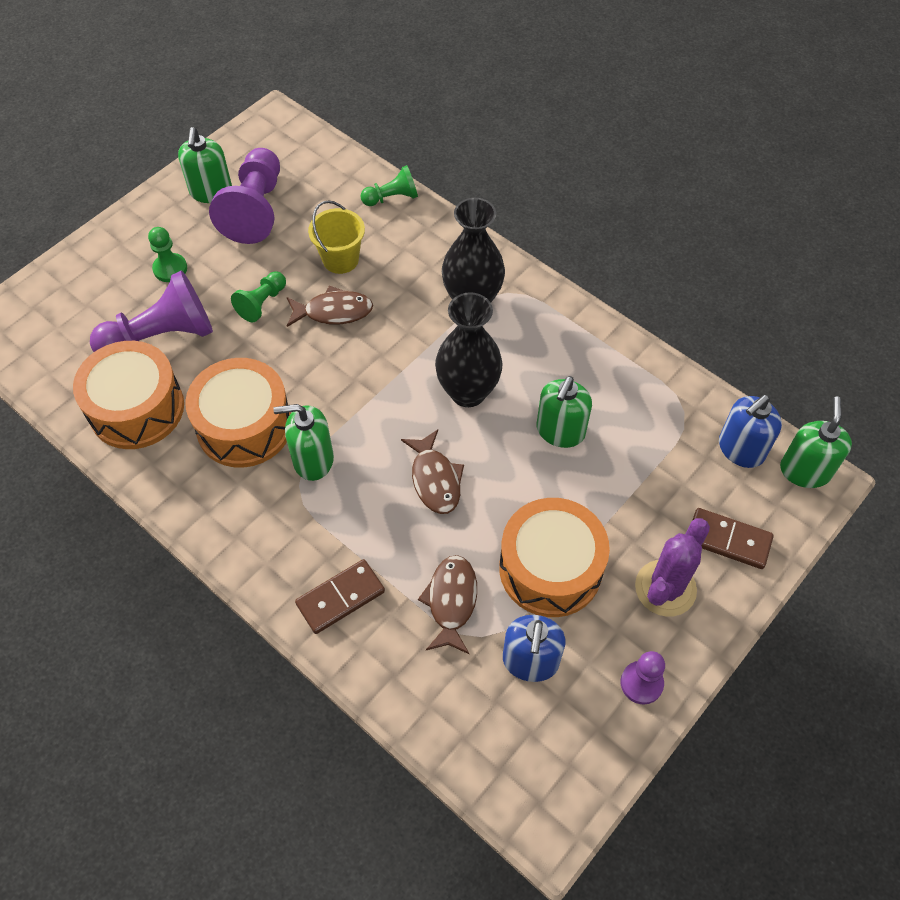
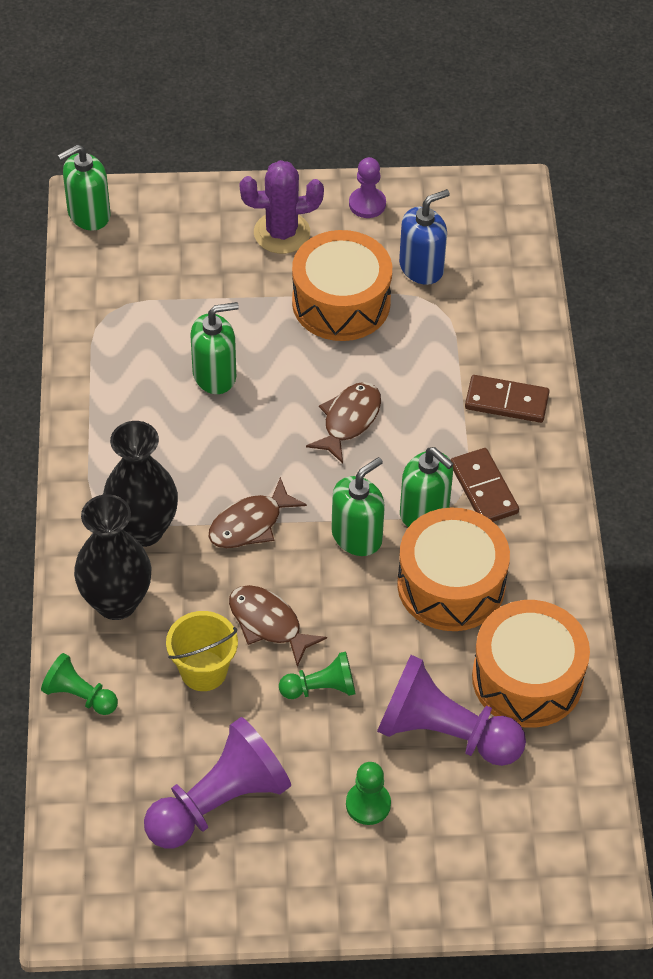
camera: 135 degrees left, 5 degrees down
(211, 192) = (239, 867): green soap dispenser -> green soap dispenser (357, 536)
(451, 601) = (432, 338): brown fish -> brown fish (250, 524)
(468, 392) = (244, 460): black vase -> black vase (116, 602)
(728, 540) = (202, 222): brown domino -> brown domino (484, 488)
(740, 449) = (109, 260): blue soap dispenser -> none

